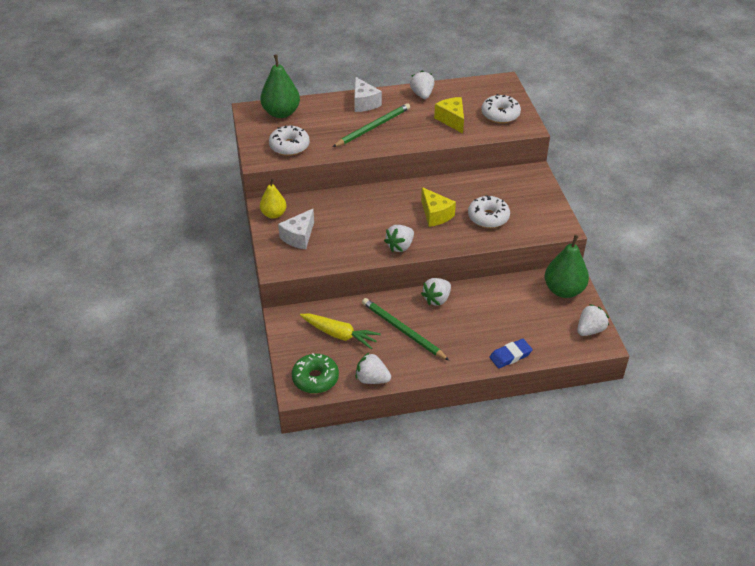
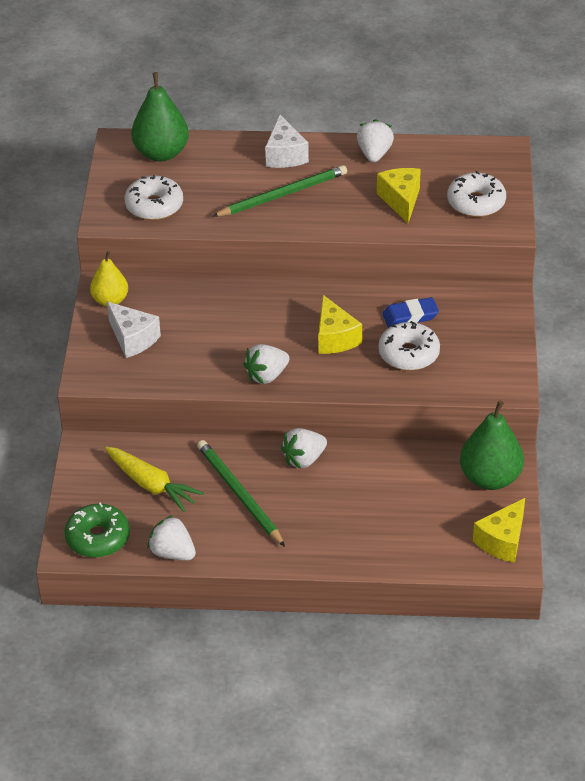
camera: 15 degrees right, 0 degrees up
(299, 237) = (133, 339): white cheese -> white cheese turned 90 degrees counterclockwise
(510, 356) = (373, 556): blue eraser -> blue eraser (410, 316)
(590, 330) = (502, 541): white strawberry -> yellow cheese

